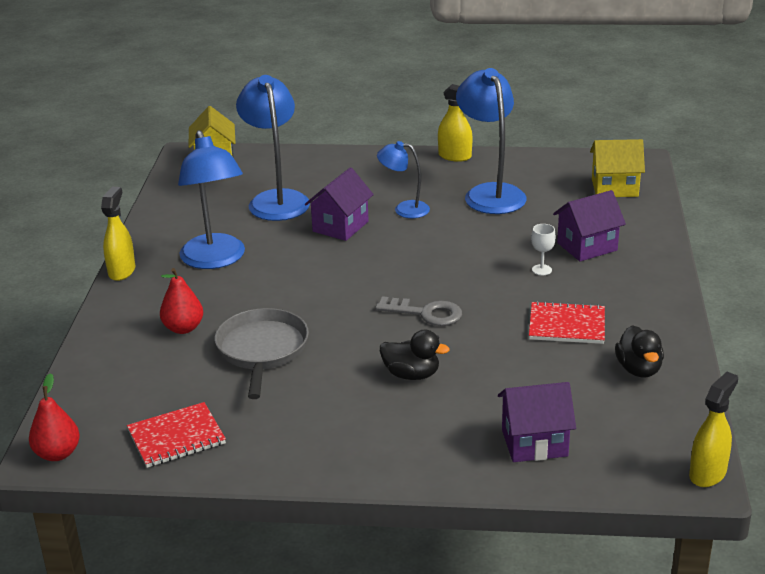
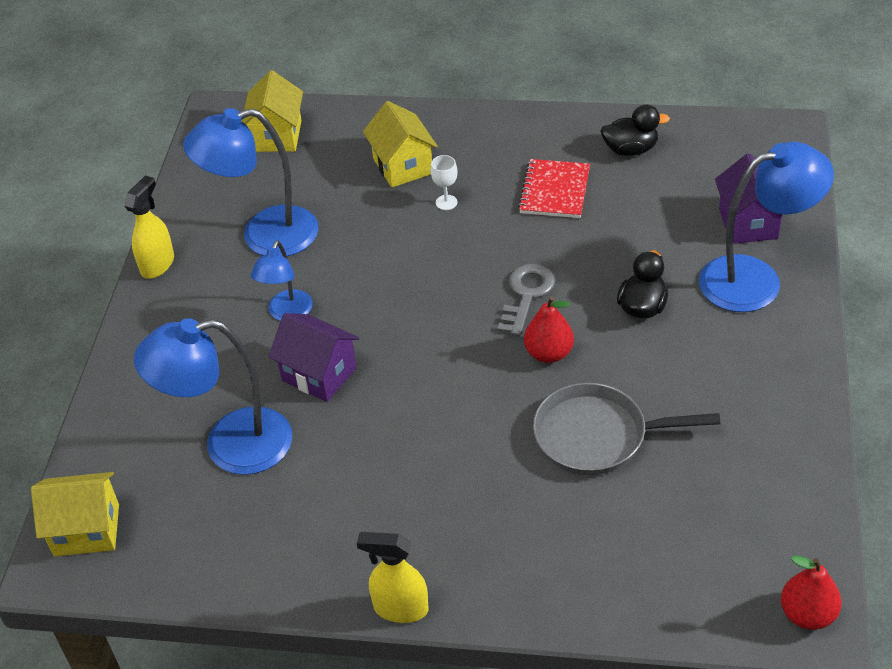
camera: 85 degrees left, 15 degrees up
(176, 437) = (765, 501): red notebook -> none
(183, 328) = (547, 519): red pear -> red pear (548, 353)
(215, 260) = (384, 500): blue lamp -> blue lamp (756, 279)
(587, 247) = (402, 166): purple house -> yellow house
(708, 473) = (779, 125): yellow spray bottle -> none

